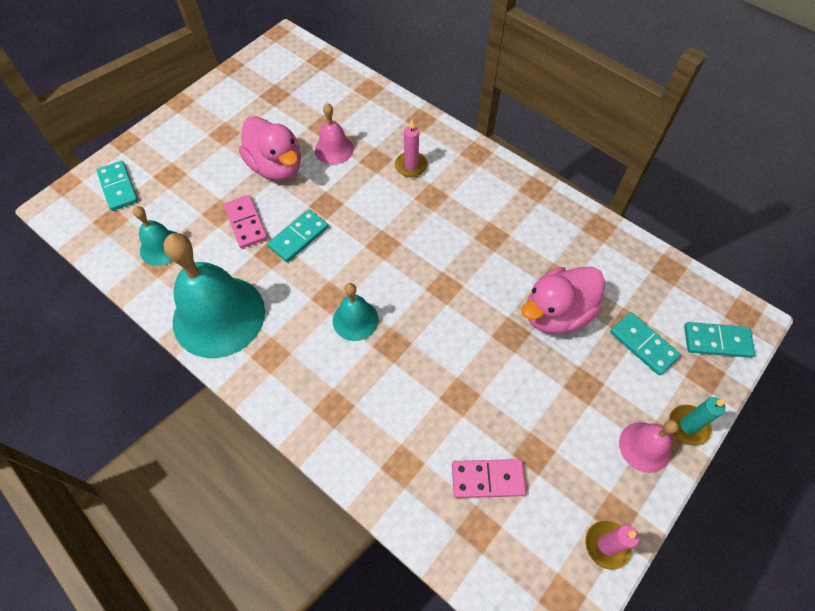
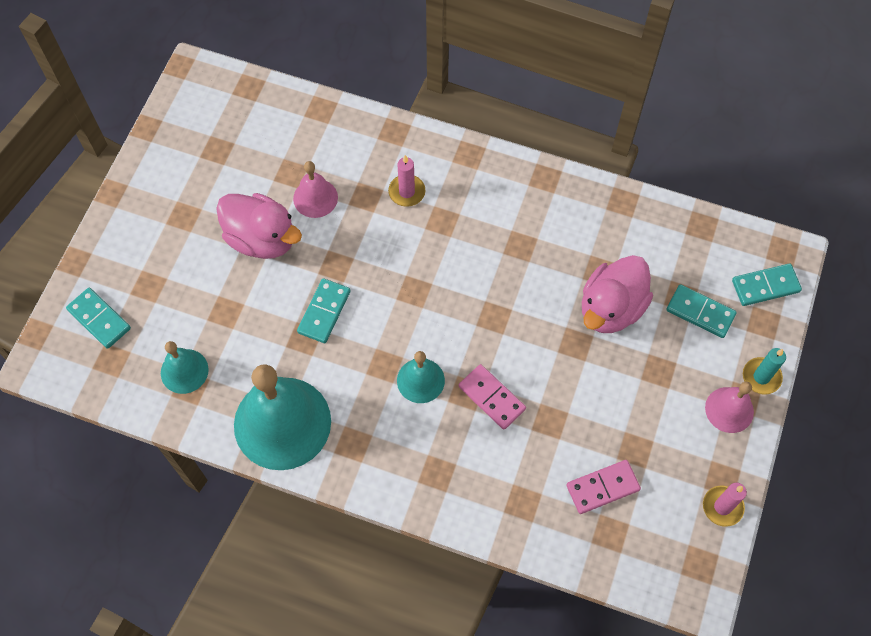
camera: 20 degrees left, 5 degrees up
(246, 223) = (261, 314): pink domino -> pink domino (492, 398)

